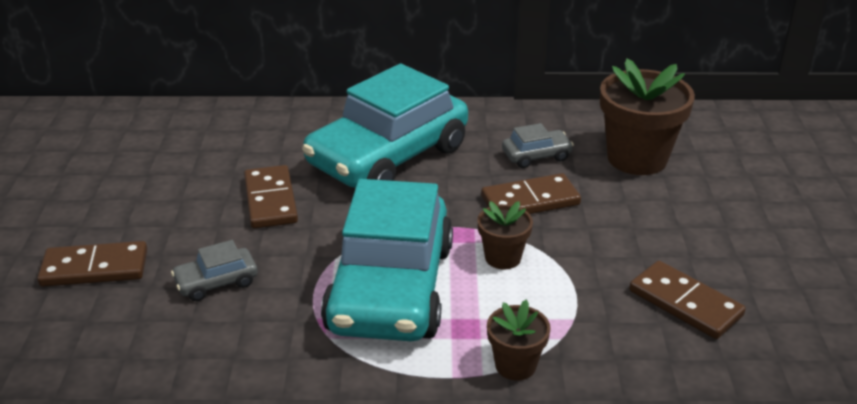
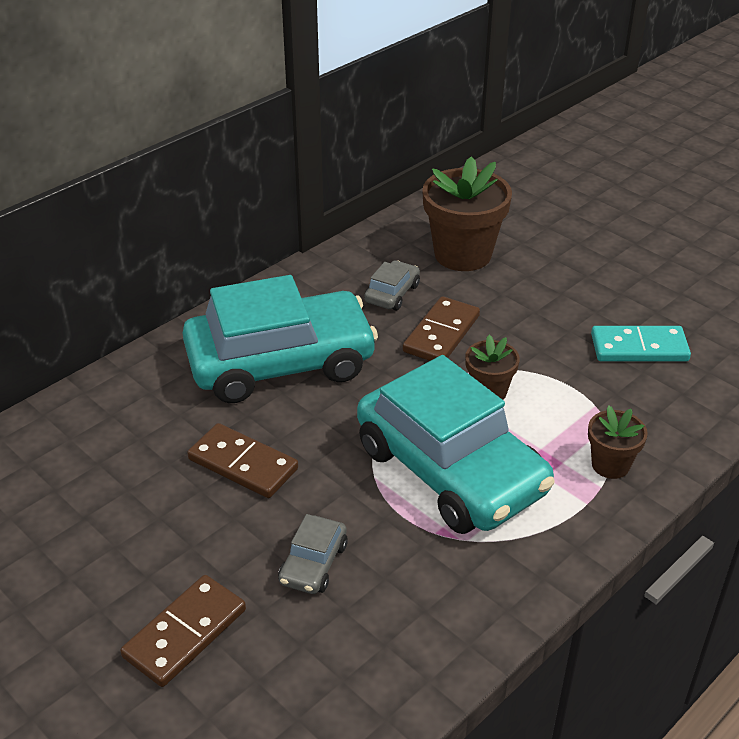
camera: 45 degrees left, 5 degrees up
(388, 156) = (280, 363): turquoise car -> turquoise car turned 105 degrees counterclockwise
(685, 303) = (639, 347): brown domino -> turquoise domino

